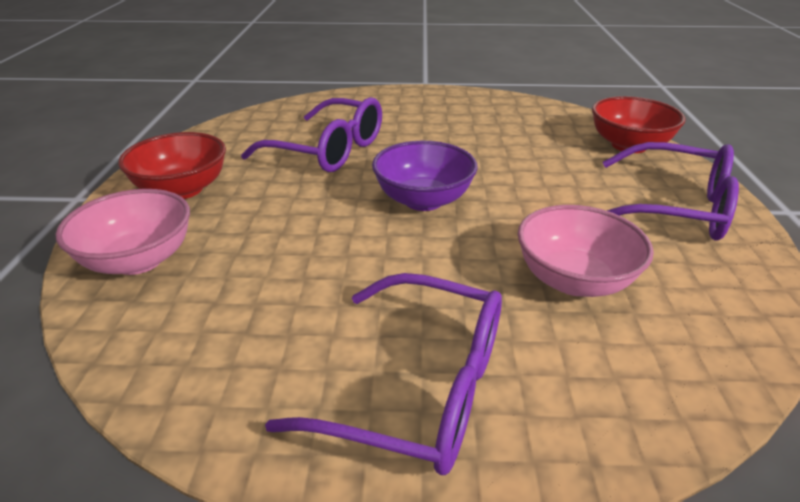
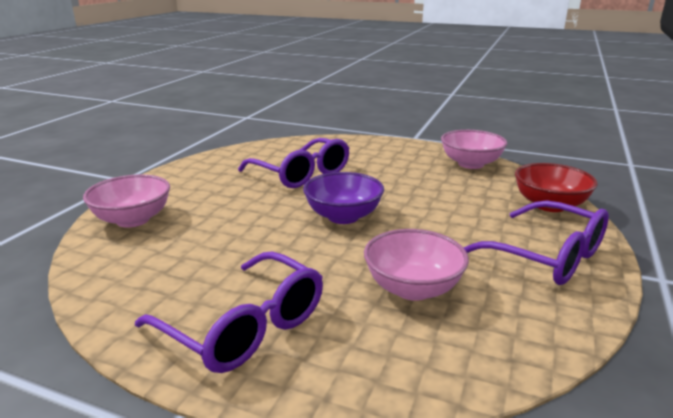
camera: 20 degrees right, 10 degrees down
(182, 189) = (187, 184): red bowl -> none
(513, 108) = (470, 164): none -> pink bowl

